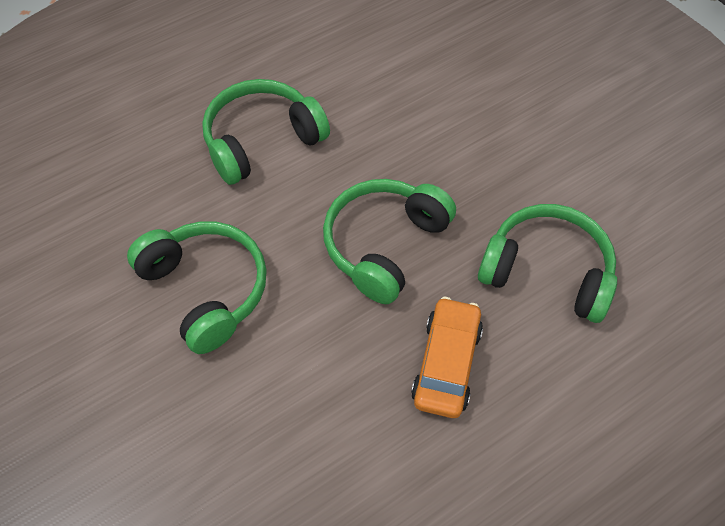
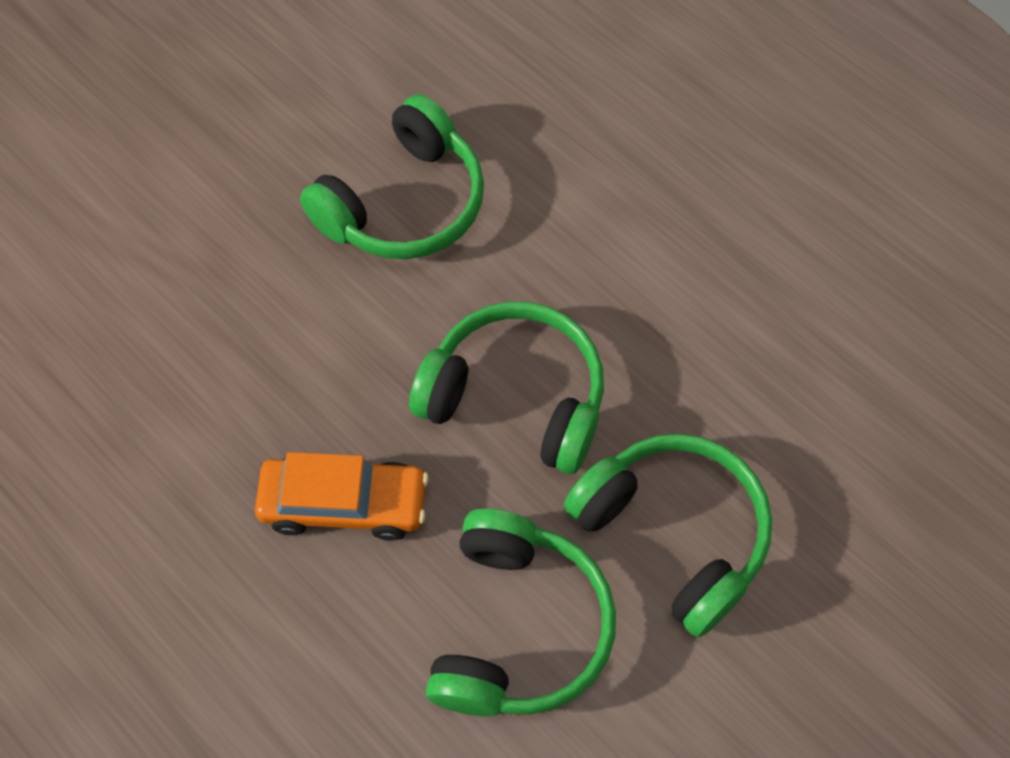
camera: 80 degrees right, 5 degrees up
(262, 141) = (654, 211): green headphones -> green headphones (673, 534)

